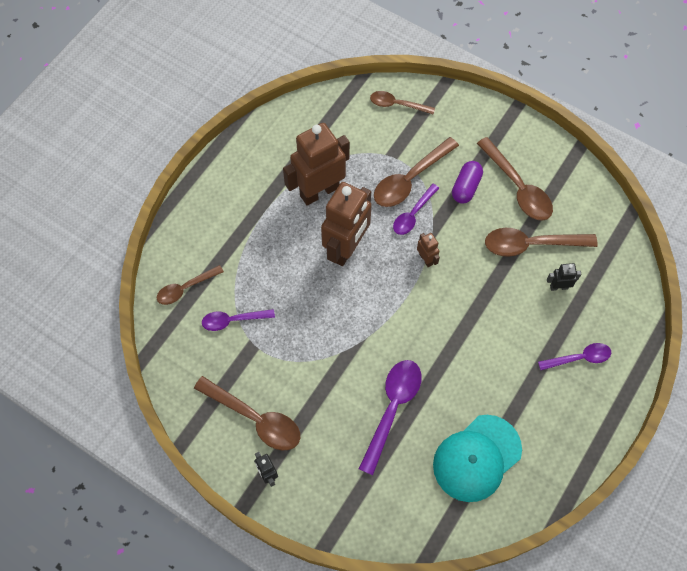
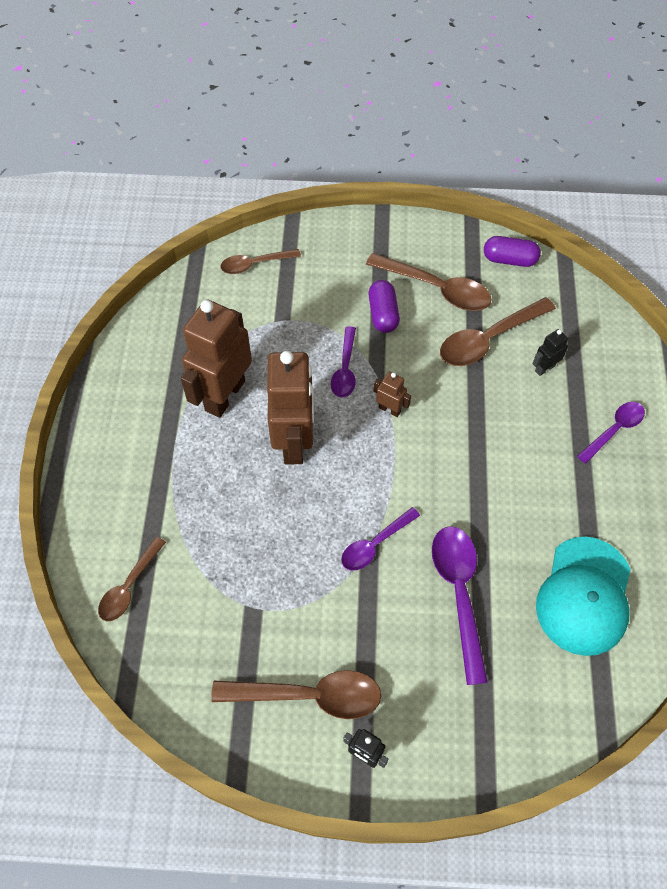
camera: 30 degrees left, 5 degrees down
(233, 320) = (211, 593): purple spoon -> purple spoon (375, 544)
(410, 179) = (318, 334): brown spoon -> none
(588, 192) = (509, 260): none -> purple capsule

